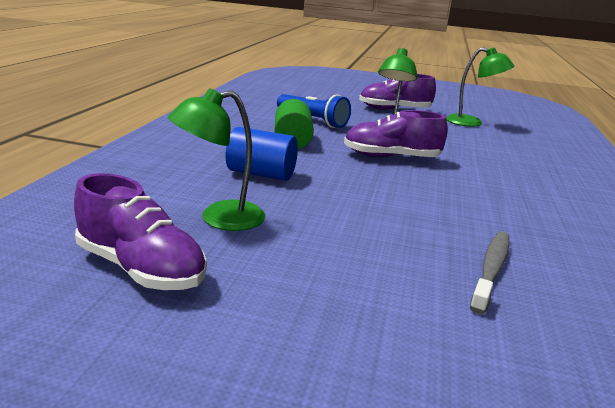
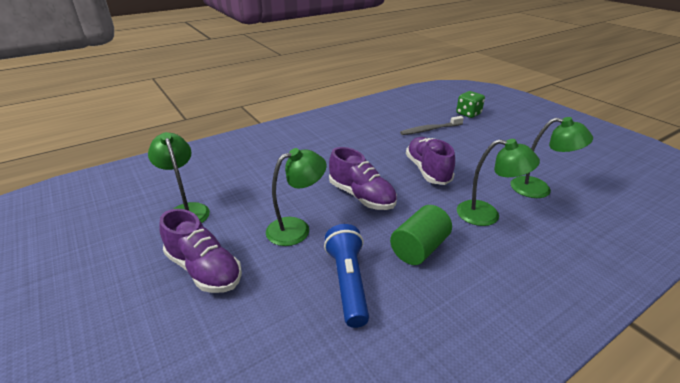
camera: 135 degrees left, 10 degrees up
(140, 268) = (589, 176): purple shoe -> purple shoe (427, 170)
(261, 174) = (487, 215): blue cylinder -> green lamp
(521, 368) = (468, 114): none -> green dice

